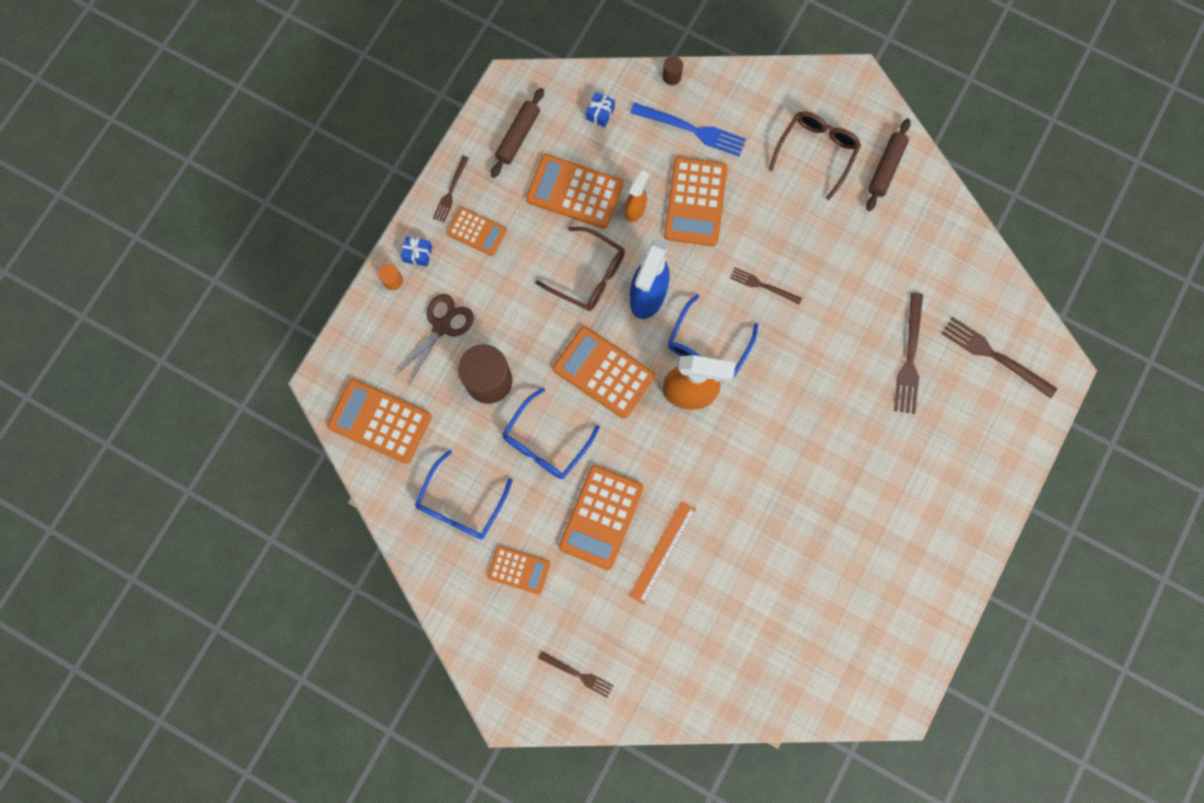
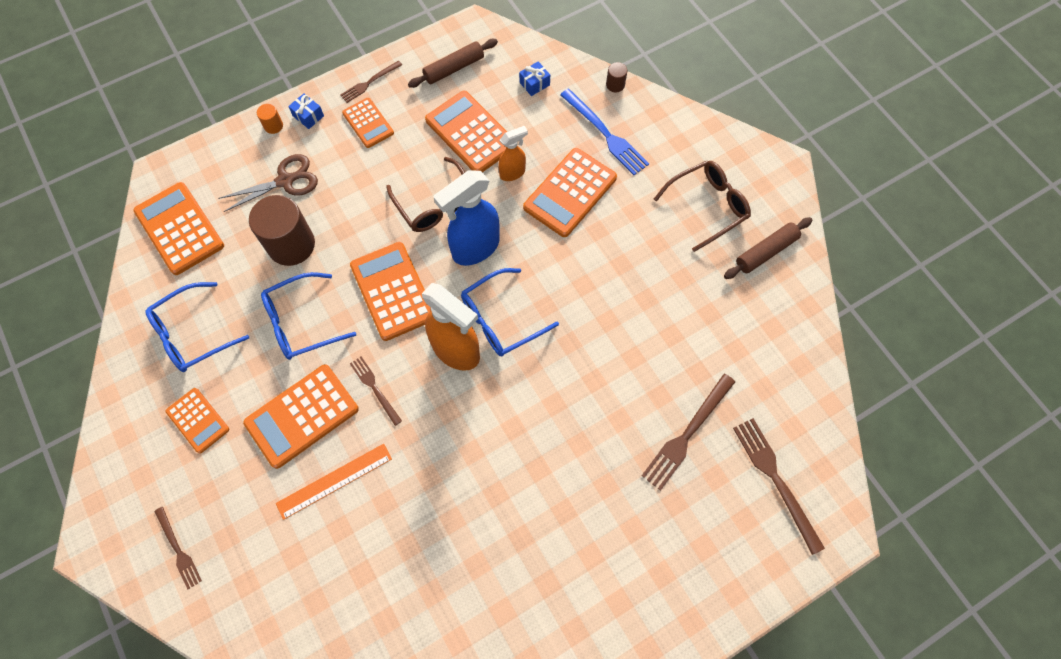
camera: 30 degrees right, 10 degrees down
(763, 285) = (585, 293): brown fork -> brown fork (375, 388)

